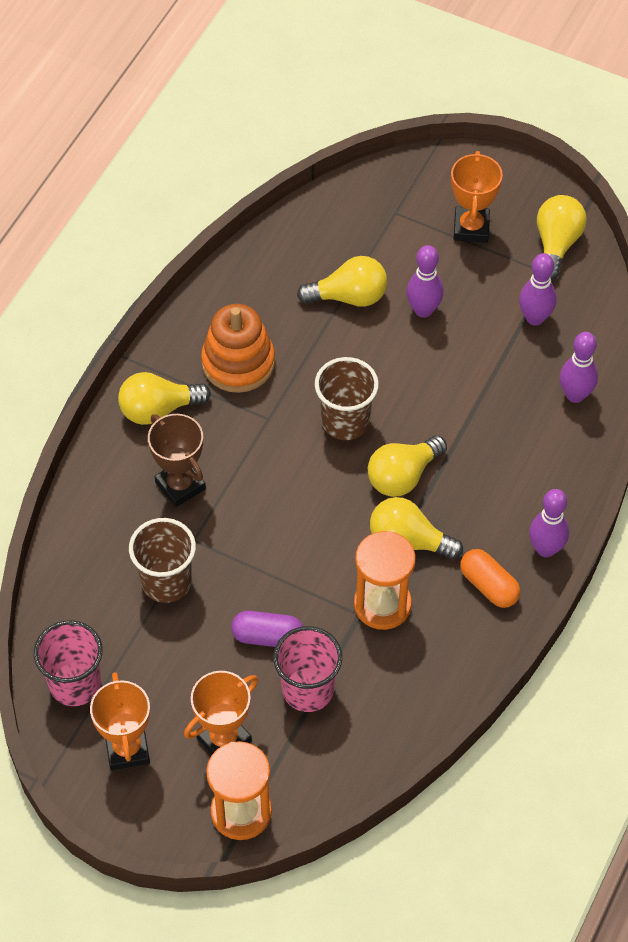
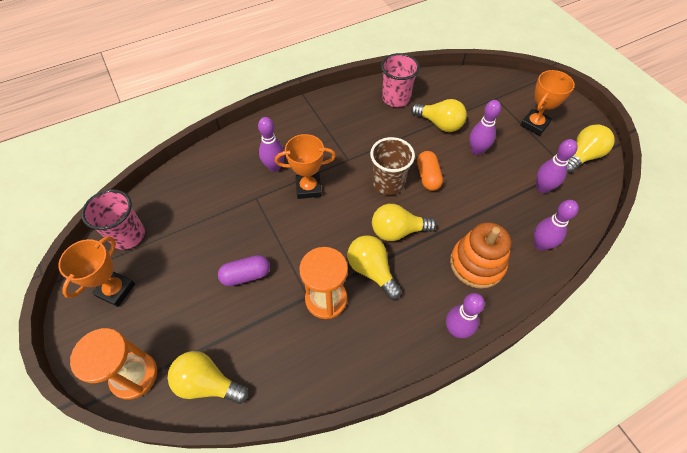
camera: 35 degrees right, 0 degrees up
(158, 409) = (297, 126): yellow light bulb -> yellow light bulb (207, 383)
(166, 582) = (222, 211): brown cup -> none
(180, 485) = (274, 167): brown trophy -> purple bowling pin
(224, 739) = (168, 321): orange trophy -> orange trophy (308, 188)
(238, 363) = (355, 125): orange stacking toy -> orange stacking toy (477, 264)
(268, 637) = (246, 275): purple capsule -> purple capsule turned 60 degrees counterclockwise
(308, 690) = (239, 323): pink cup -> pink cup (396, 98)
(489, 585) = (401, 330): orange capsule -> orange capsule (428, 176)

